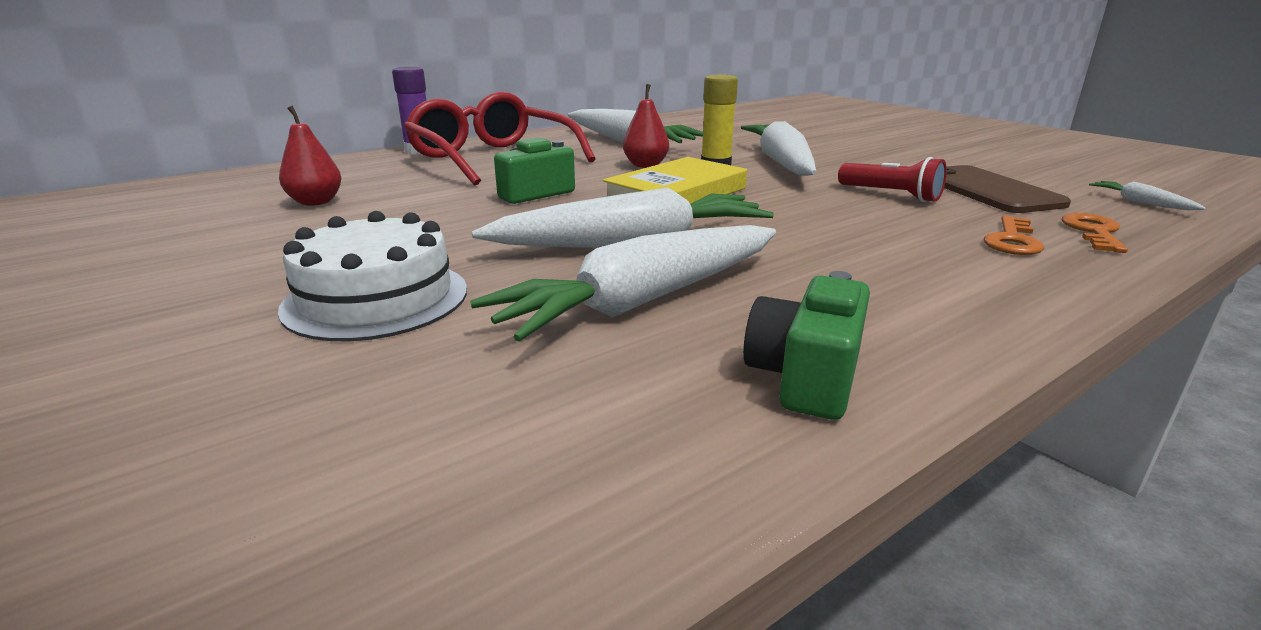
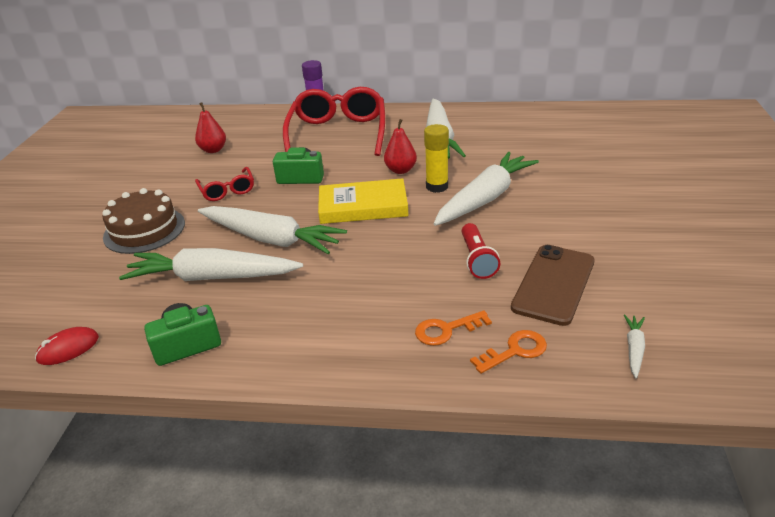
camera: 45 degrees right, 10 degrees up
(376, 298) = (144, 230): white cake -> brown cake
(442, 226) = (227, 190): none -> red glasses
(597, 502) = (68, 348): none -> red mouse

